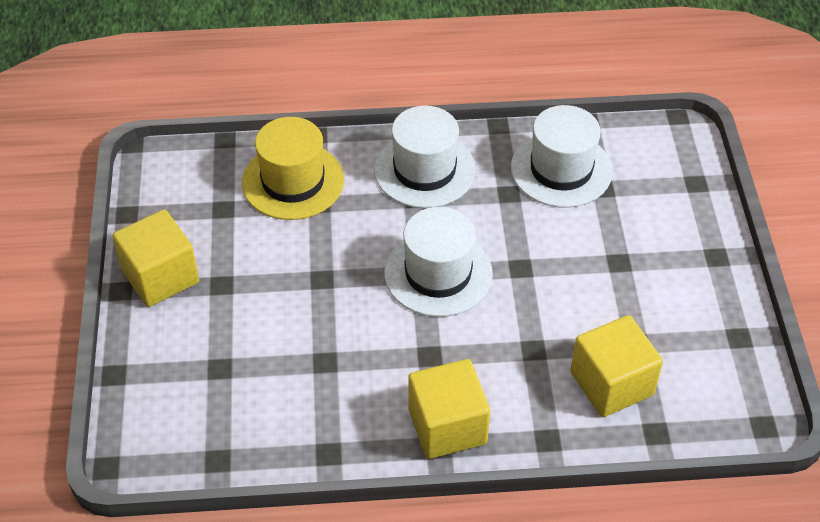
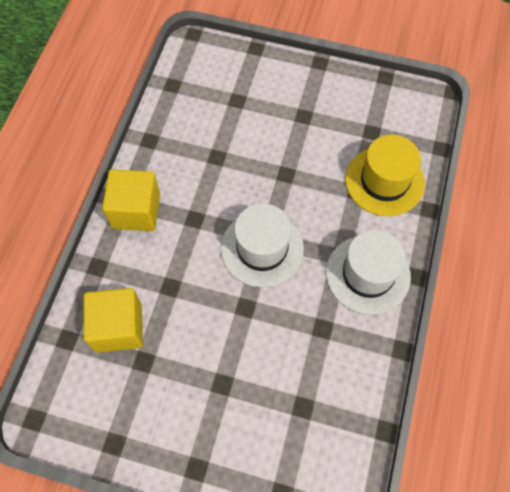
camera: 110 degrees right, 15 degrees up
(160, 276) = (323, 85): yellow cube -> none
(561, 169) = (335, 381): white hat -> none

